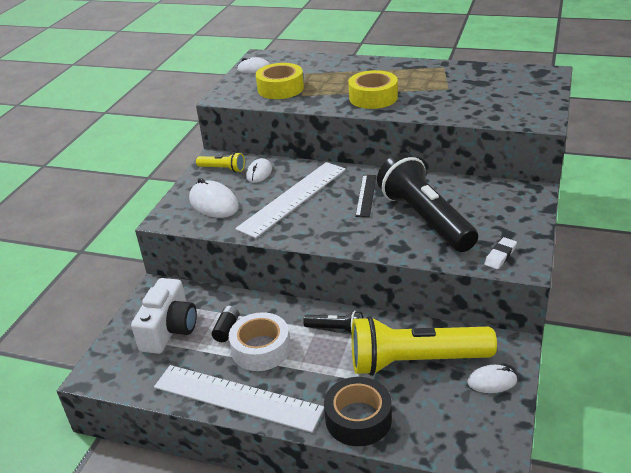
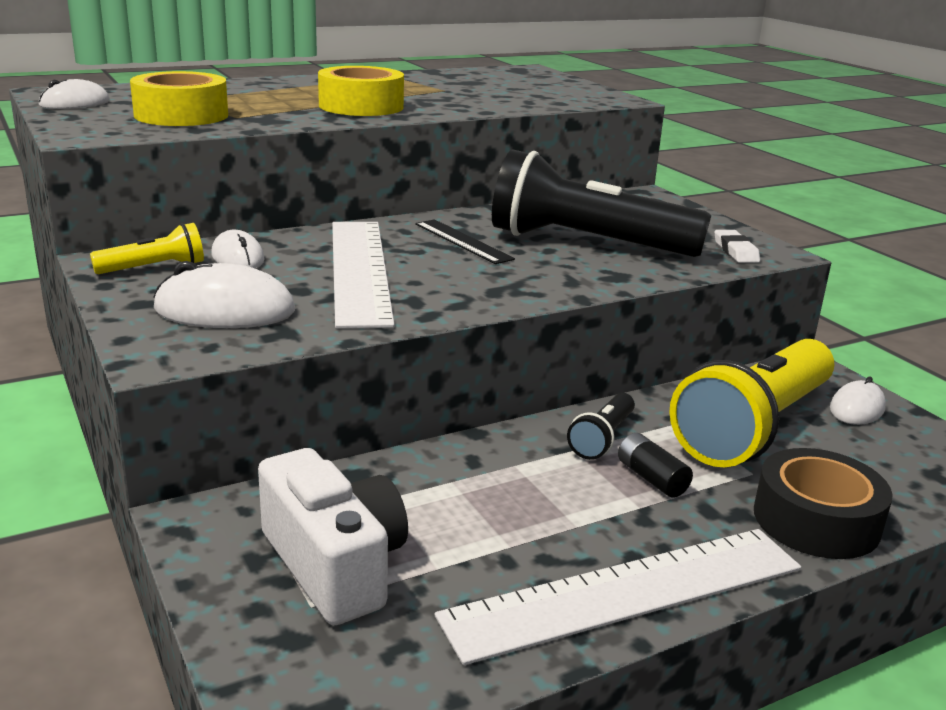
camera: 50 degrees left, 10 degrees down
(227, 329) = (442, 514): black battery -> black battery (651, 478)
(261, 349) = (543, 511): white tape -> none
(336, 329) = (602, 438): black flashlight -> black flashlight turned 150 degrees clockwise

